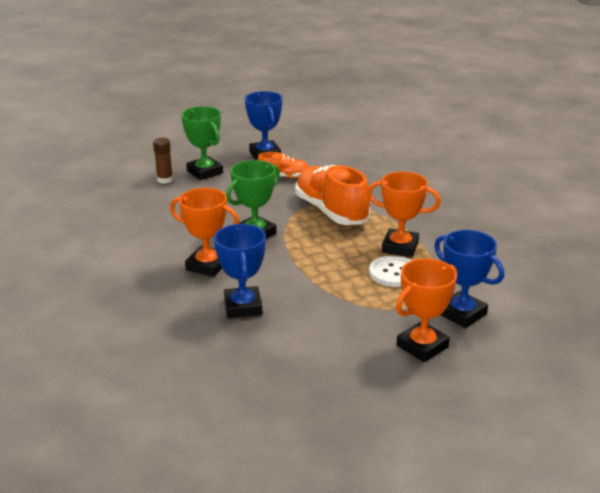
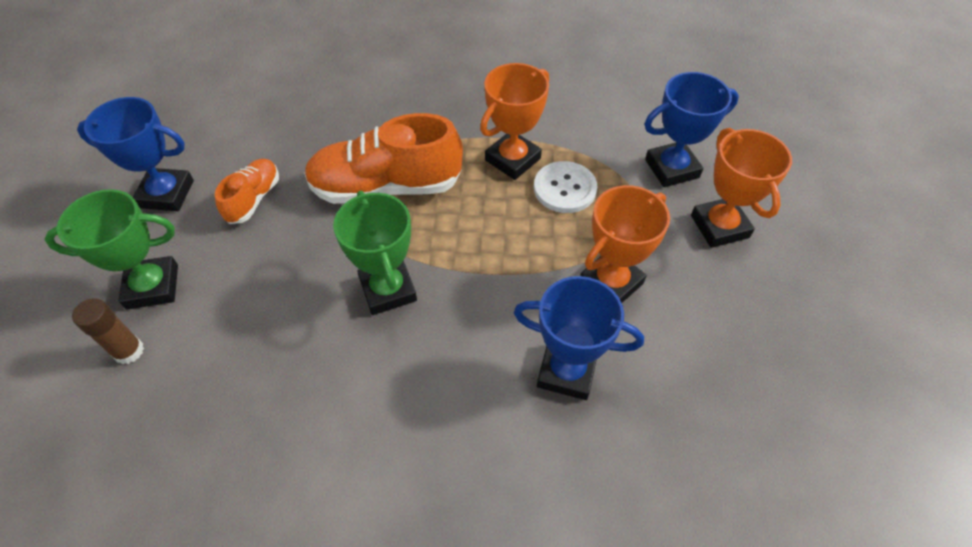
camera: 65 degrees left, 25 degrees up
(207, 265) = (438, 379): orange trophy -> orange trophy (611, 282)

